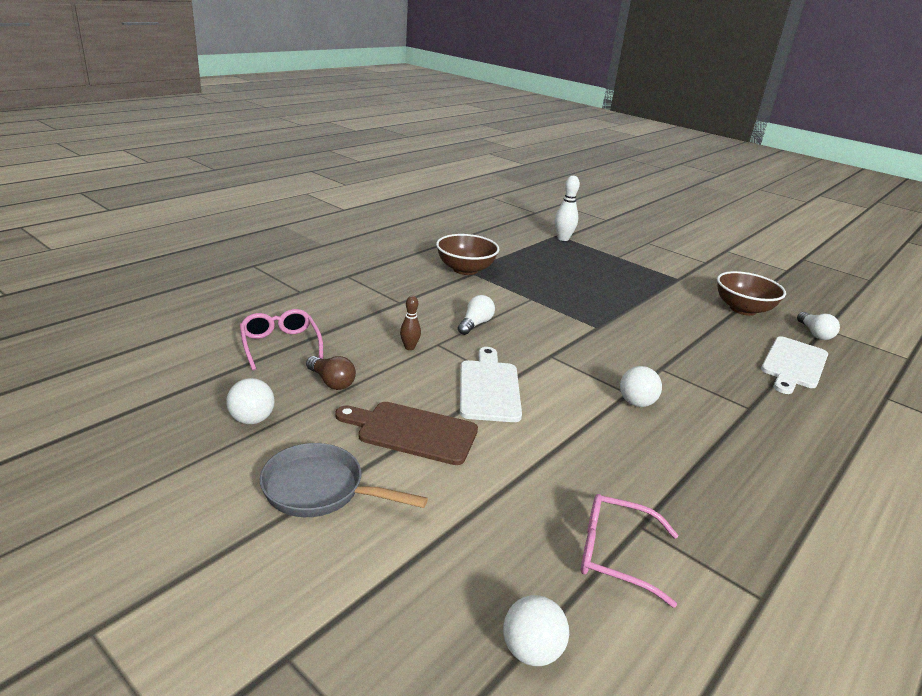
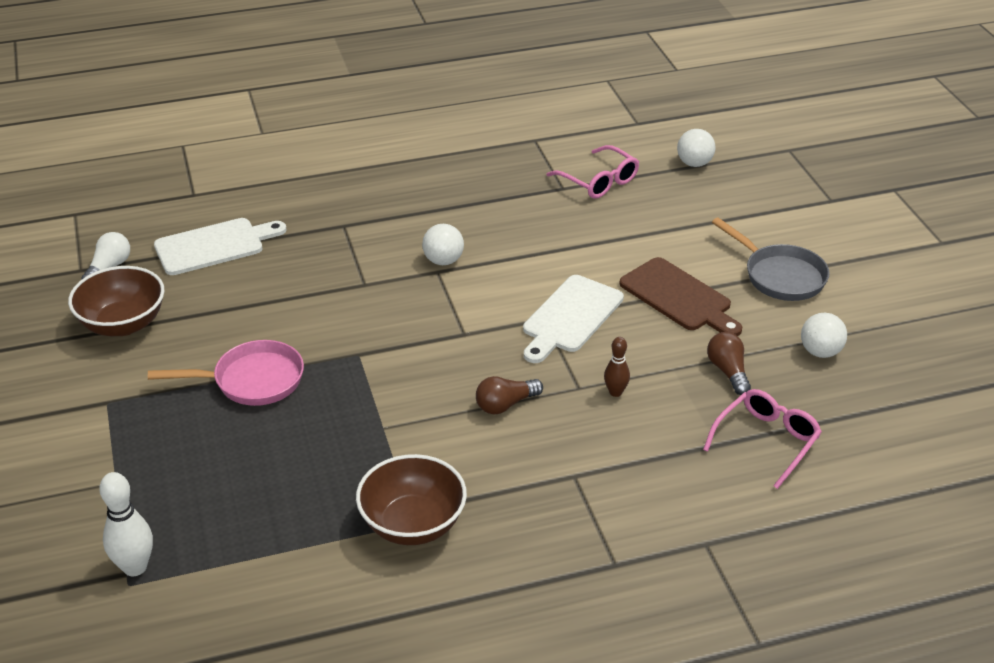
camera: 145 degrees left, 10 degrees up
(280, 345) = (766, 441): pink glasses -> pink glasses turned 150 degrees counterclockwise
(475, 324) = (505, 404): white light bulb -> brown light bulb
(630, 302) = (252, 381): none -> pink pan

